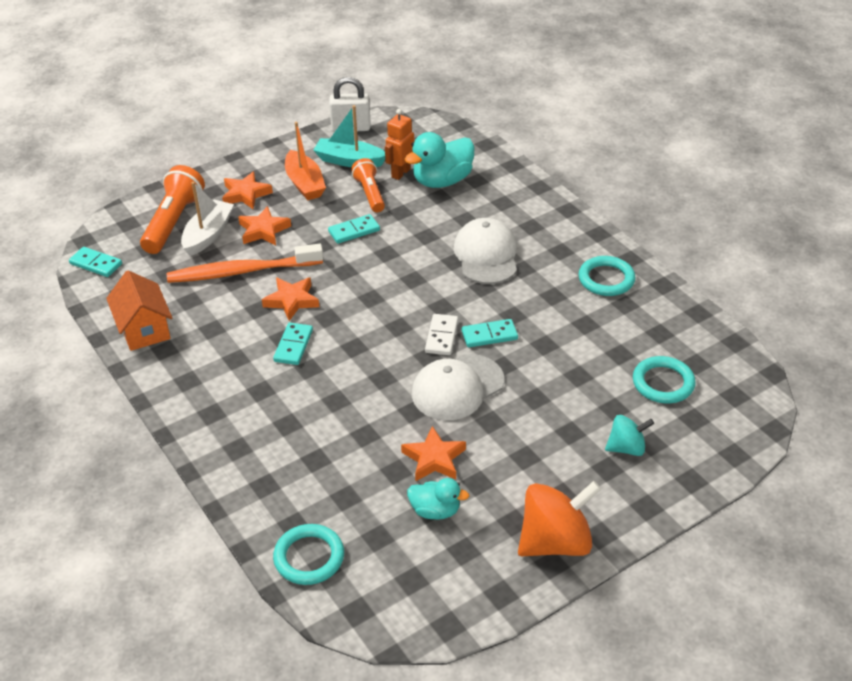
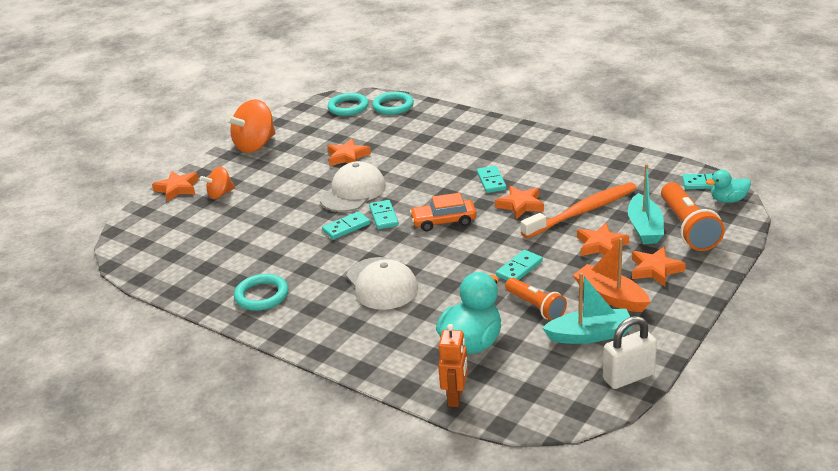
camera: 160 degrees right, 10 degrees down
(144, 329) = (610, 160): orange house -> none
(208, 235) = (644, 228): white boat -> turquoise boat
(383, 307) = (444, 221): none -> orange car
(400, 173) = (523, 338): orange robot -> orange robot (455, 397)
(435, 511) = (333, 138): turquoise duck -> turquoise duck (728, 200)
(441, 336) = (384, 216): white domino -> turquoise domino
(626, 448) = (220, 194): turquoise spinning top -> orange spinning top
(663, 383) = (199, 235): turquoise ring -> turquoise ring (348, 107)
(685, 483) = (177, 188): none -> orange star

